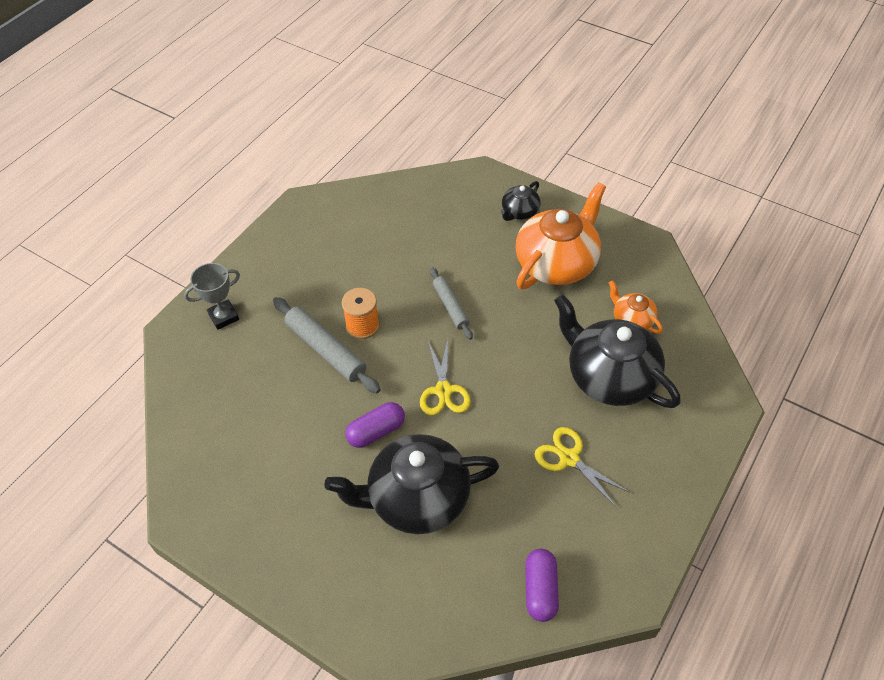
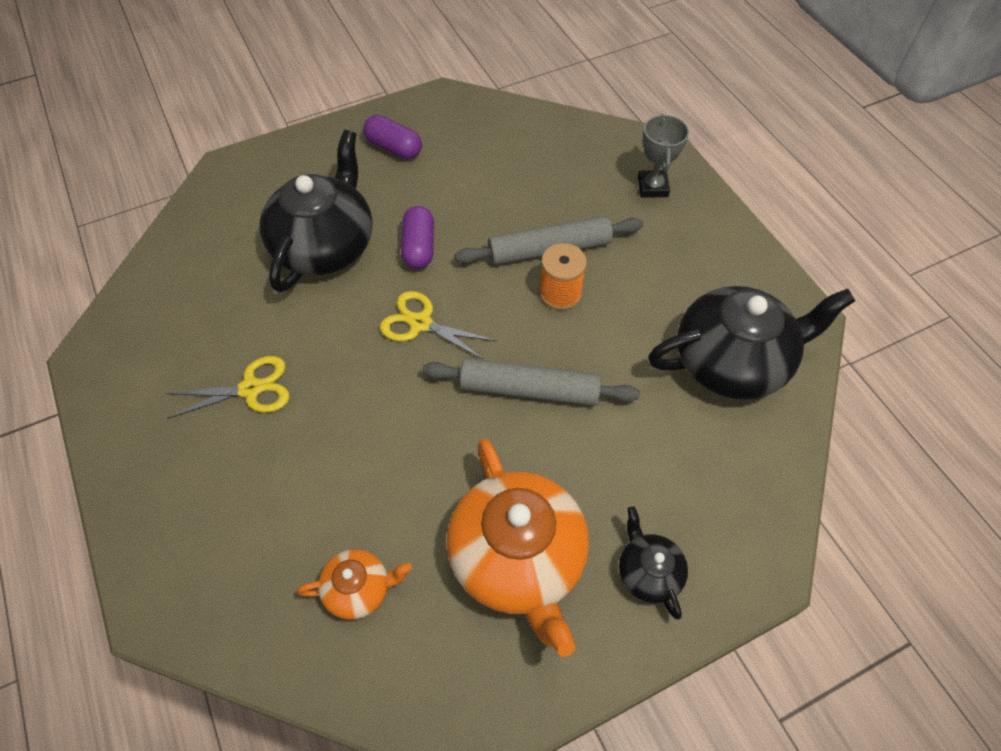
camera: 120 degrees right, 5 degrees up
(450, 306) = (530, 389): grey rolling pin -> grey rolling pin, size x1.58
(540, 590) = (163, 289): purple capsule -> purple capsule (394, 148)
(609, 377) = (304, 498): black teapot -> black teapot (732, 362)

